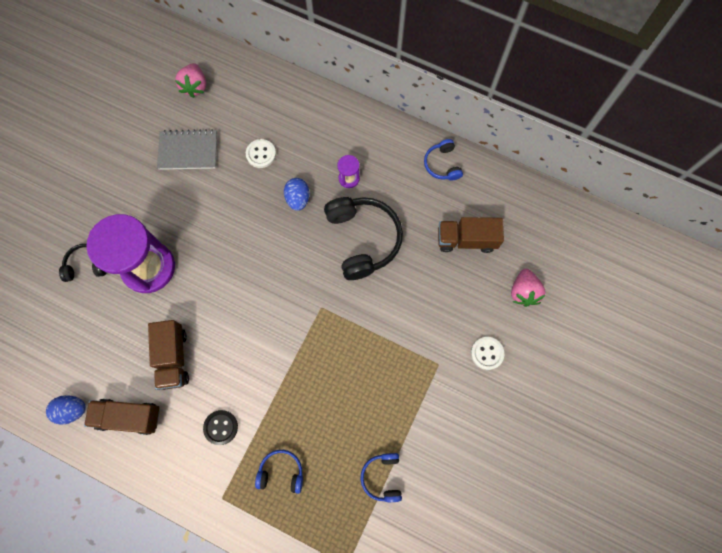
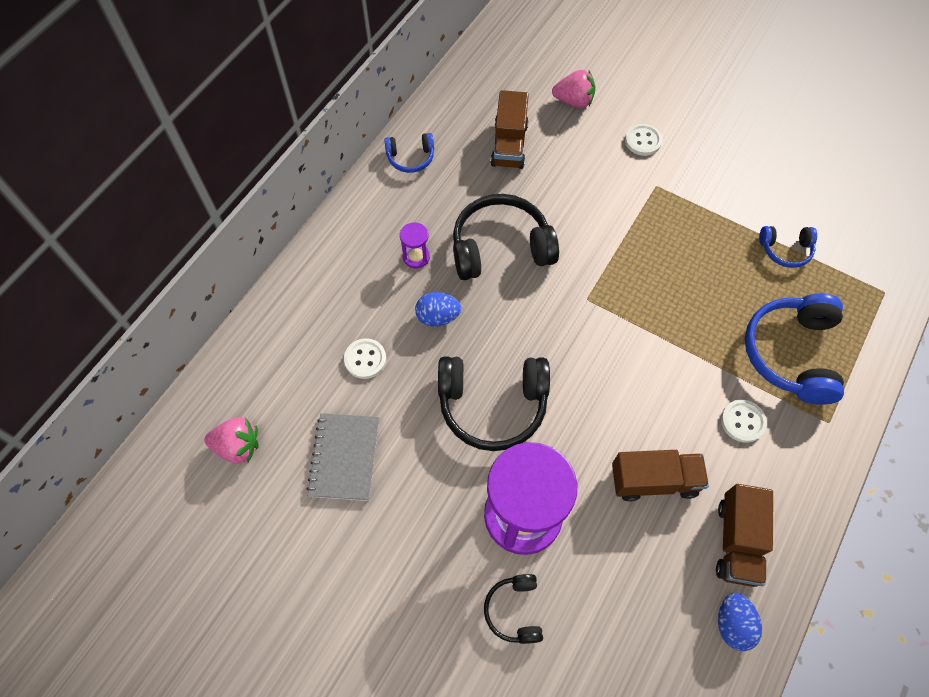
camera: 85 degrees left, 10 degrees down
(221, 427) = (742, 421): black button -> white button
(228, 242) = (492, 405): none -> black headphones
(281, 472) = (790, 353): blue headphones -> blue headphones, size x1.93

